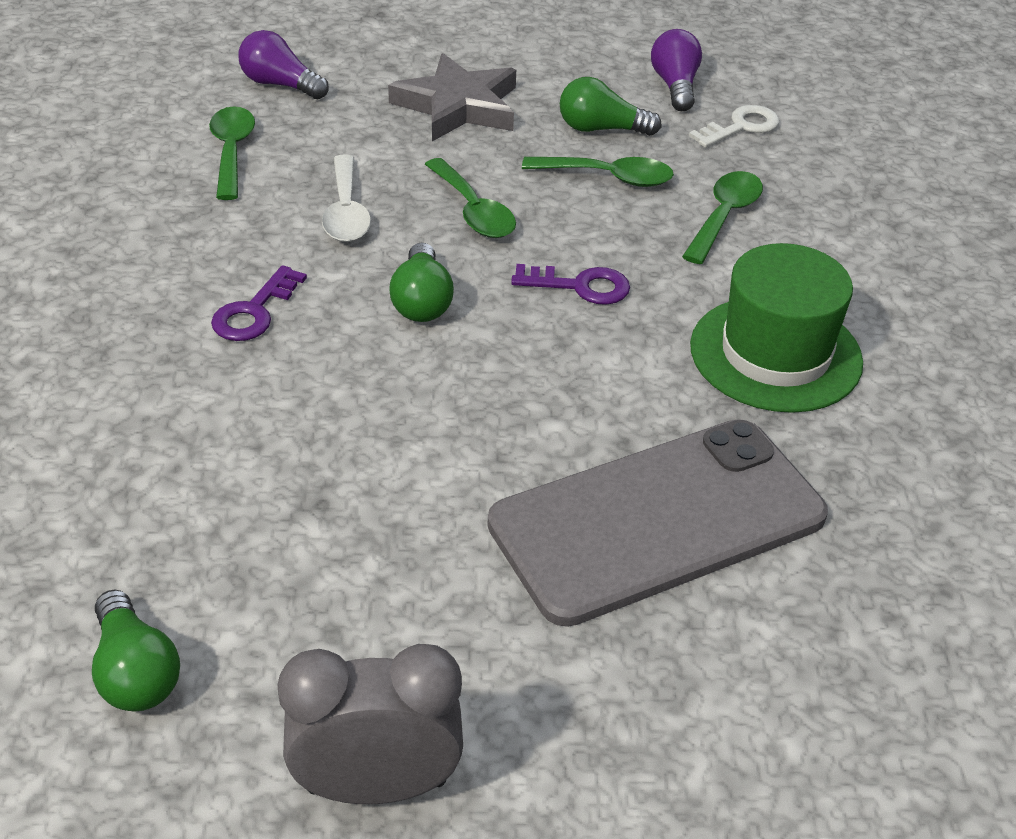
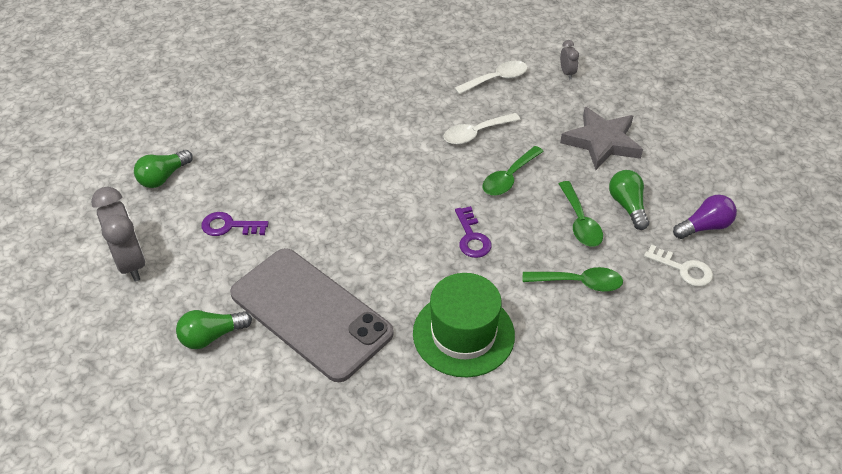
camera: 70 degrees right, 5 degrees up
(232, 152) = (496, 79): green spoon -> white spoon
(254, 312) = (381, 131): purple key -> purple key (229, 226)
(280, 85) = (567, 73): purple light bulb -> grey clock
(422, 301) = (422, 183): green light bulb -> green light bulb (211, 336)

